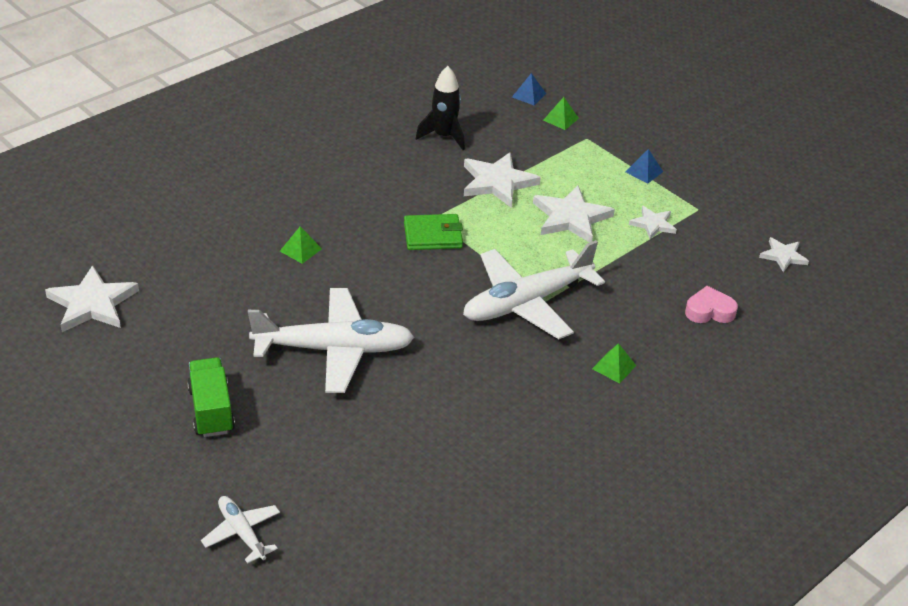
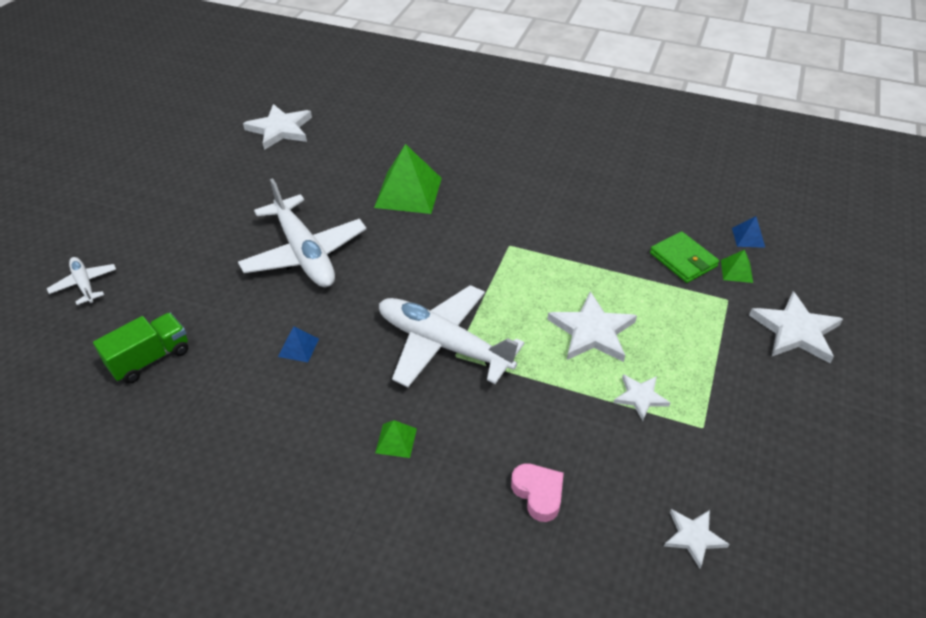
camera: 65 degrees right, 5 degrees up
(211, 410) = (203, 221): green truck -> green truck (150, 359)
(242, 533) = (84, 284): white plane -> white plane turned 60 degrees counterclockwise
(300, 250) = (408, 192): green pyramid -> green pyramid, size x2.19
(433, 235) = (486, 253): green wallet -> green wallet (683, 260)
(444, 136) = (626, 210): black rocket -> none
(497, 182) = (596, 265): white star -> white star (795, 331)
(644, 171) = (720, 361): blue pyramid -> blue pyramid (298, 347)

